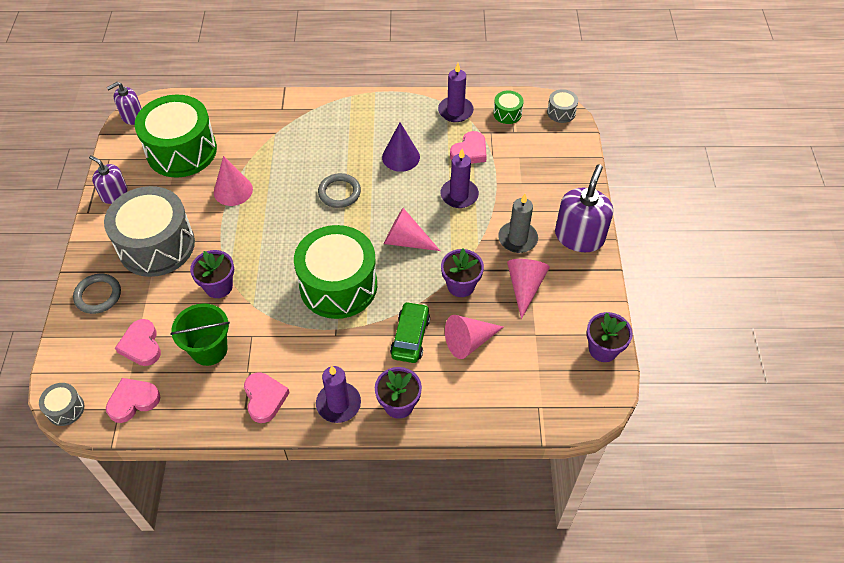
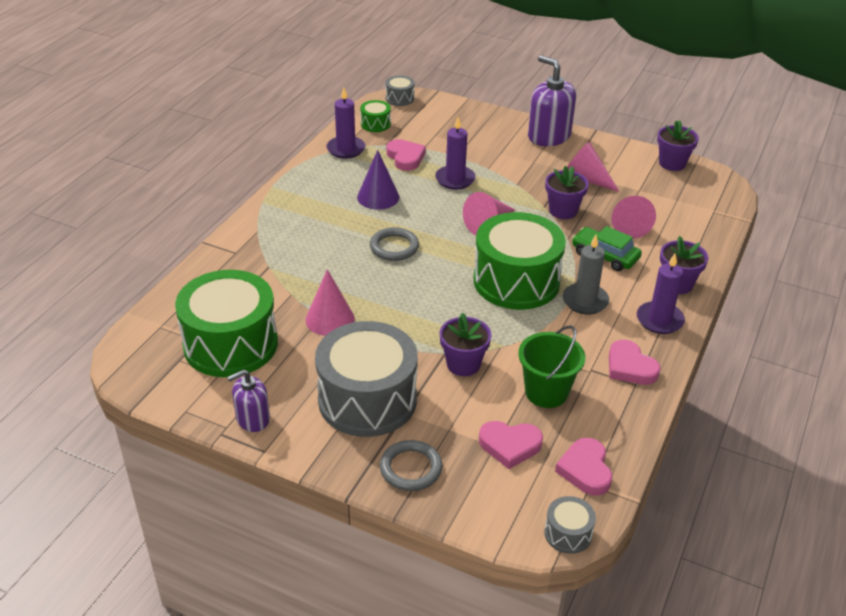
camera: 65 degrees left, 15 degrees down
(132, 116) = (128, 373): purple soap dispenser -> none
(265, 398) = (630, 367): pink heart -> pink heart turned 135 degrees counterclockwise
(517, 239) = (530, 166): grey candle -> grey candle (585, 301)

